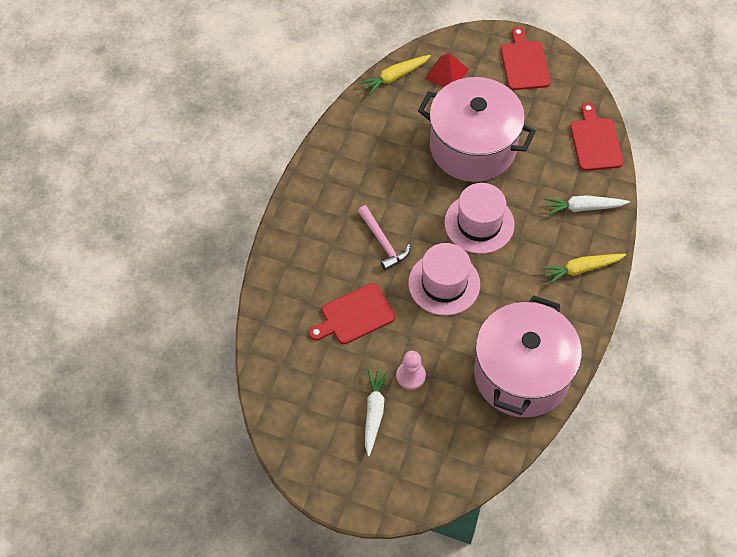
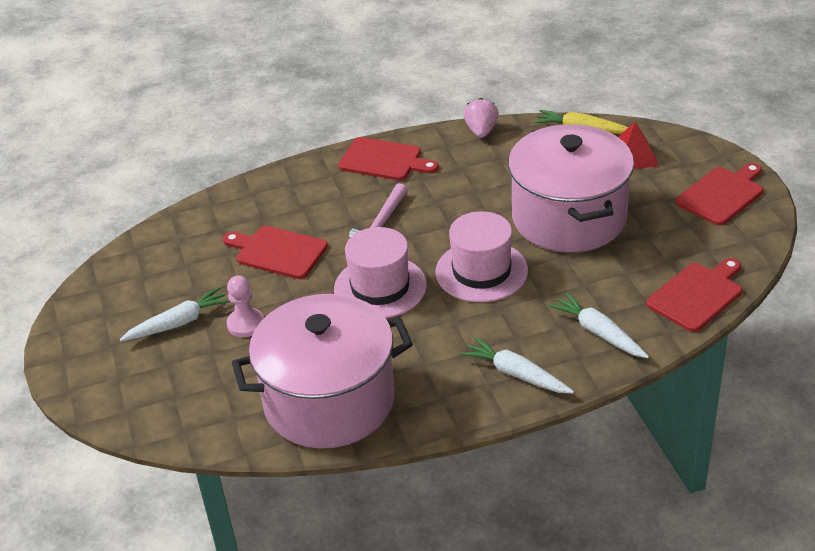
camera: 55 degrees right, 20 degrees down
(316, 197) = (384, 160): none -> red cutting board
(340, 126) = (481, 131): none -> pink strawberry
(581, 269) = (516, 374): yellow carrot -> white carrot

